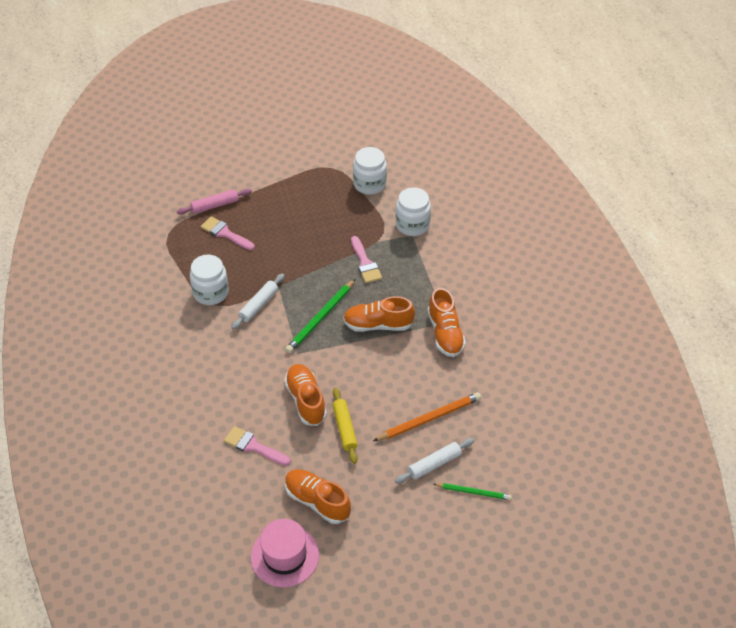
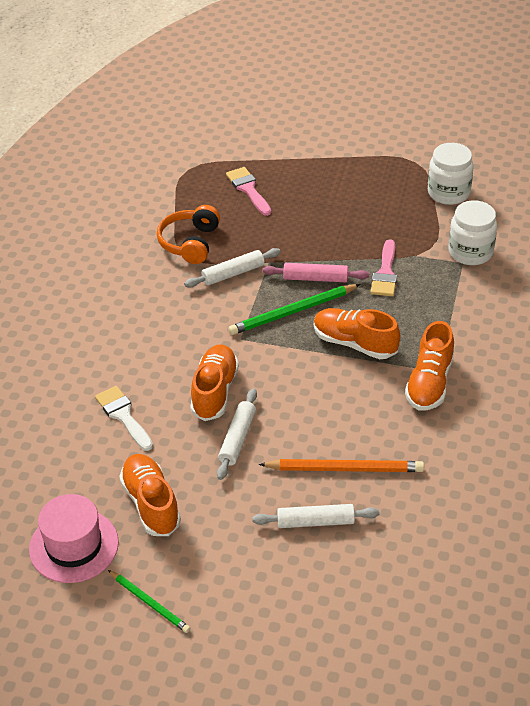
camera: 30 degrees right, 5 degrees down
(211, 293) = (190, 243): white jar -> orange headphones
(215, 205) = (257, 158): pink rolling pin -> pink rolling pin (315, 278)
(253, 446) = (123, 416): pink brush -> white brush
(344, 428) = (237, 439): yellow rolling pin -> white rolling pin
(473, 492) = (342, 574): green pencil -> green pencil (150, 603)

